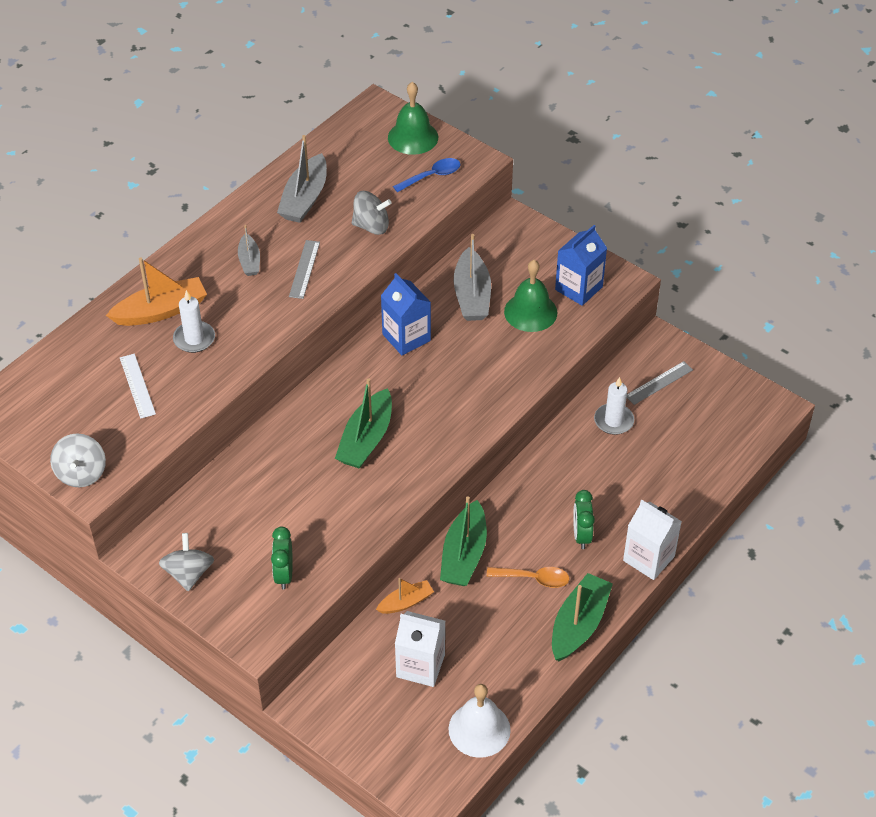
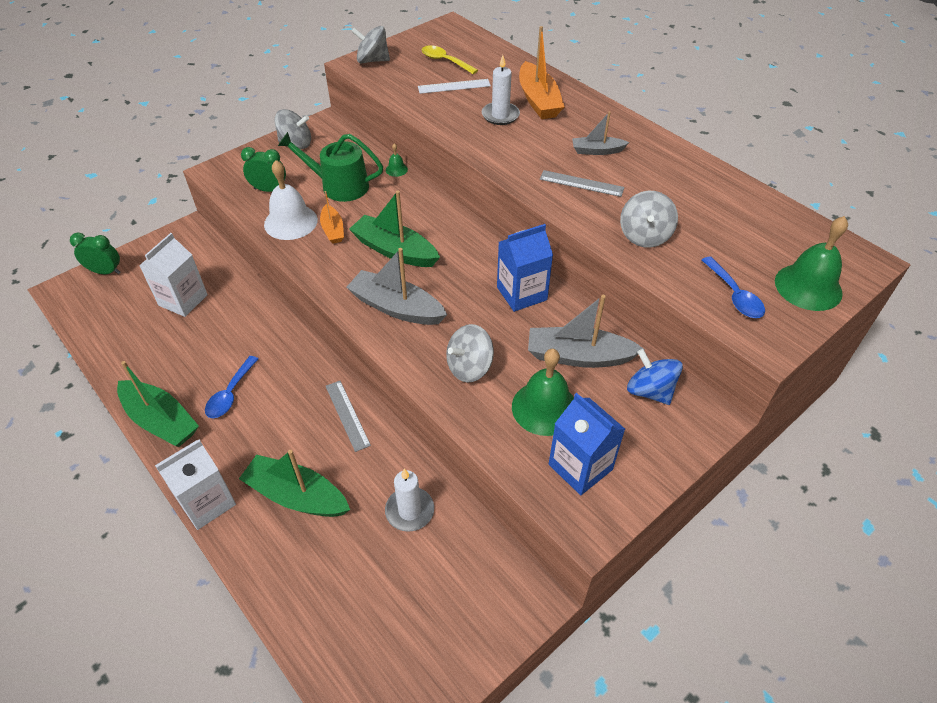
camera: 100 degrees right, 0 degrees up
(80, 402) = (445, 61): none -> yellow spoon
(230, 463) = (396, 169): none -> green bell
(267, 510) = (339, 186): none -> green watering can
(305, 199) = (689, 192): grey boat -> grey boat (396, 307)
(406, 602) = (250, 299): orange boat -> orange boat (333, 230)
(464, 554) = (282, 345): green boat -> green boat (296, 496)
(479, 729) = (101, 329): white bell -> white bell (291, 222)
(497, 253) = (650, 391): none -> blue spinning top
(502, 362) = (469, 367): none -> grey spinning top
(534, 578) = (230, 394): orange spoon -> blue spoon
(581, 535) = (263, 444): green clock -> green clock (105, 272)
(659, 383) = (459, 579): grey ruler -> grey ruler (347, 415)

